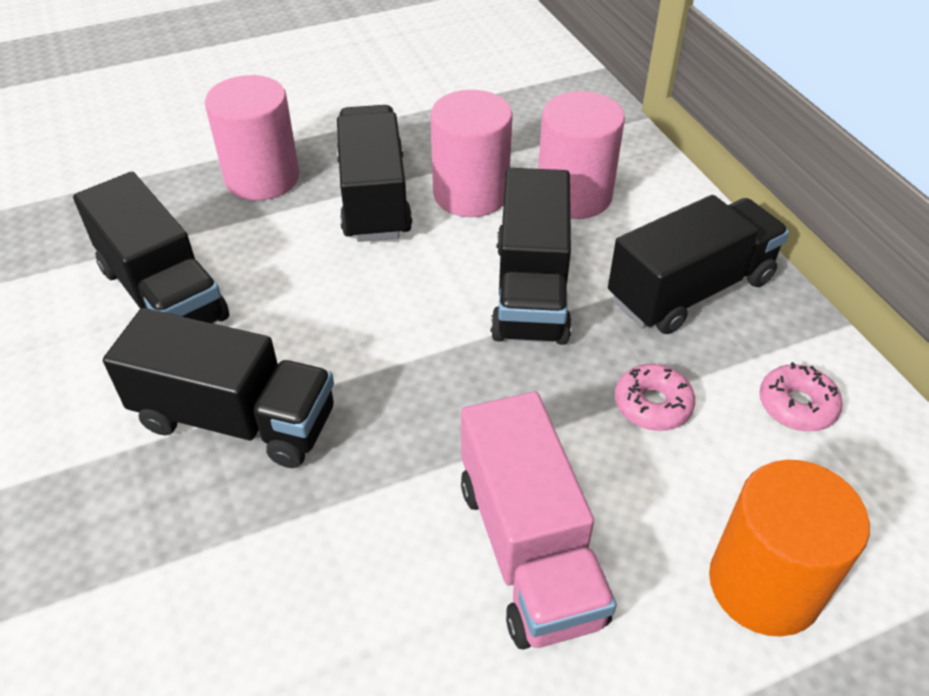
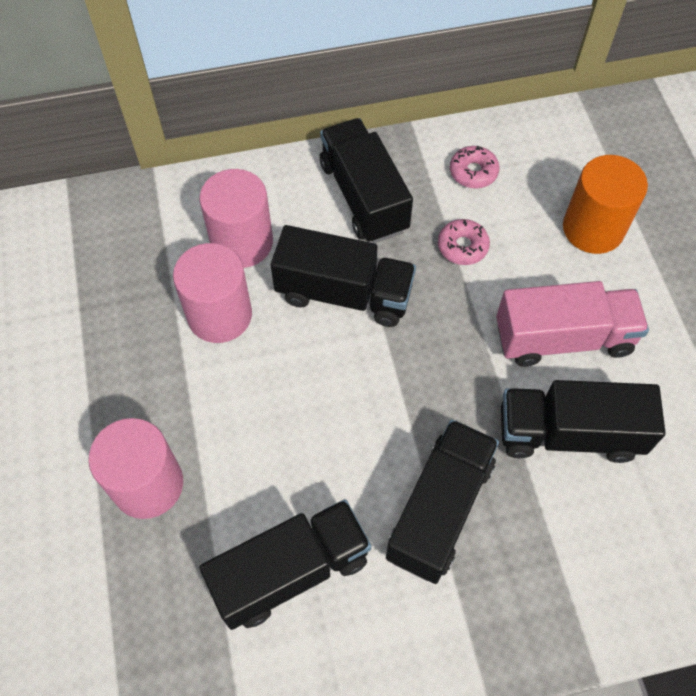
camera: 80 degrees left, 15 degrees up
(374, 198) = (204, 390): black truck -> black truck (569, 433)

